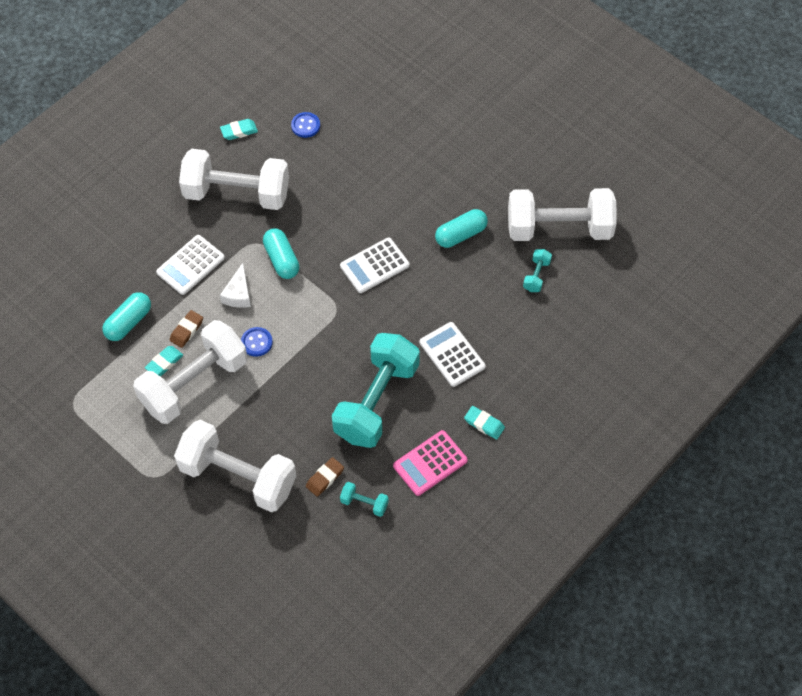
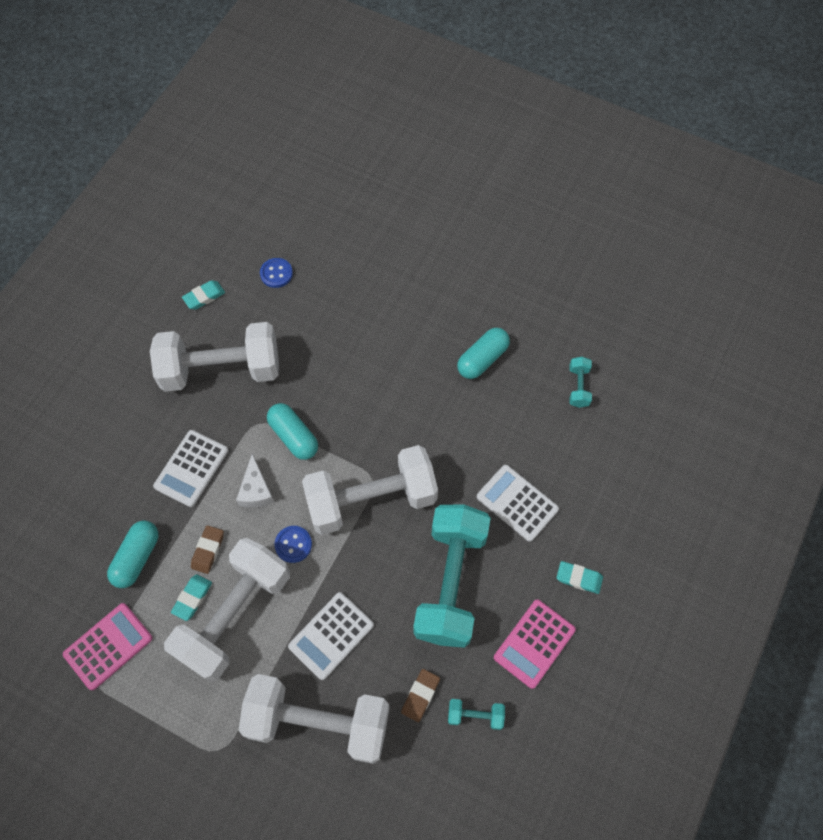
camera: 15 degrees left, 5 degrees up
(89, 382) = (108, 646): none -> pink calculator
(374, 266) = (399, 418): white calculator -> white calculator (331, 635)
(559, 228) = (584, 327): white dumbbell -> white dumbbell (371, 500)

